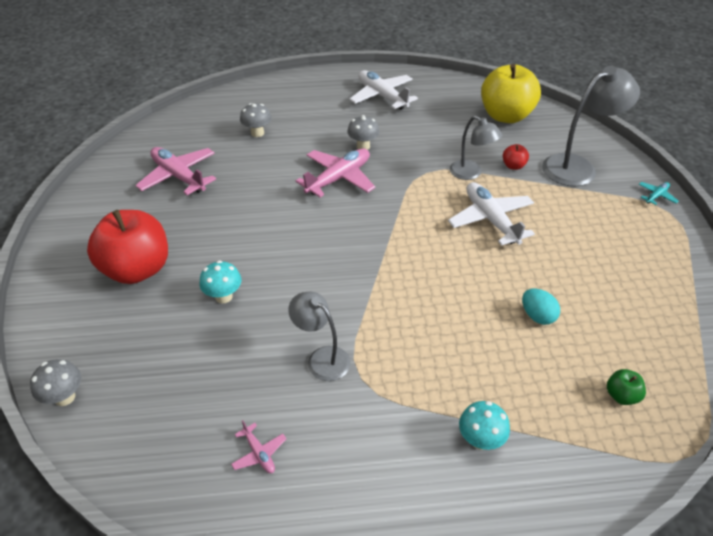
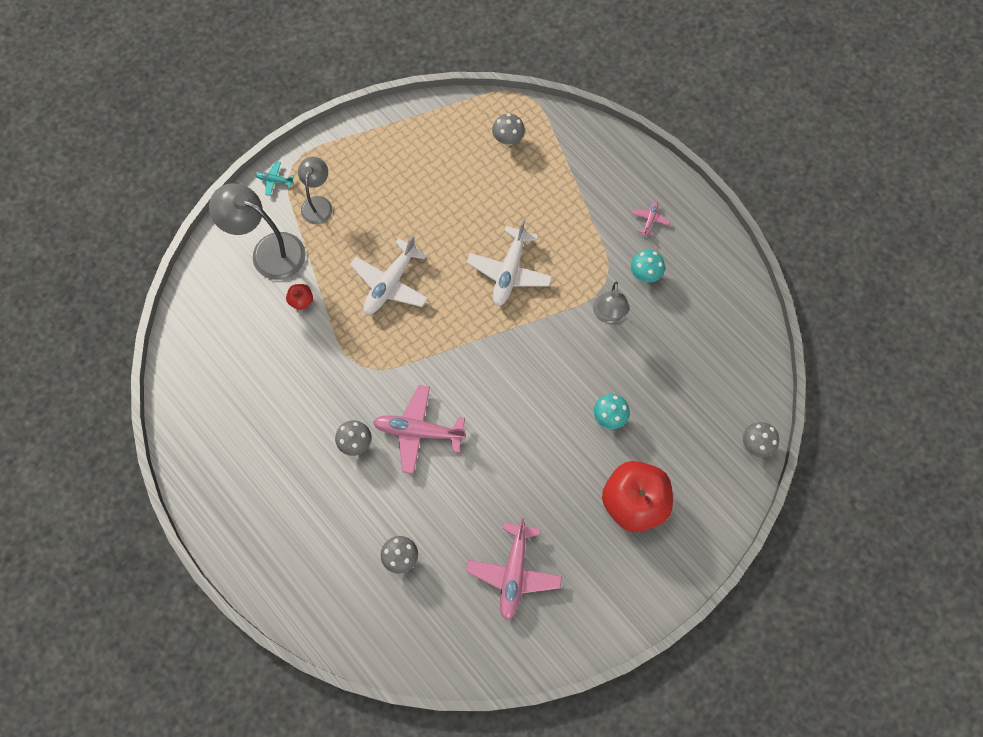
camera: 125 degrees left, 25 degrees up
(259, 453) = (696, 303): pink plane -> pink plane (649, 219)
(382, 96) = (253, 482): white plane -> white plane (509, 272)
(471, 173) = (336, 329): grey lamp -> grey lamp (318, 204)
(480, 440) = (596, 197): turquoise mushroom -> turquoise mushroom (645, 274)
(505, 116) = (217, 345): yellow apple -> none
(537, 316) = (474, 208): turquoise egg -> none
(621, 396) = (508, 139): green apple -> grey mushroom

